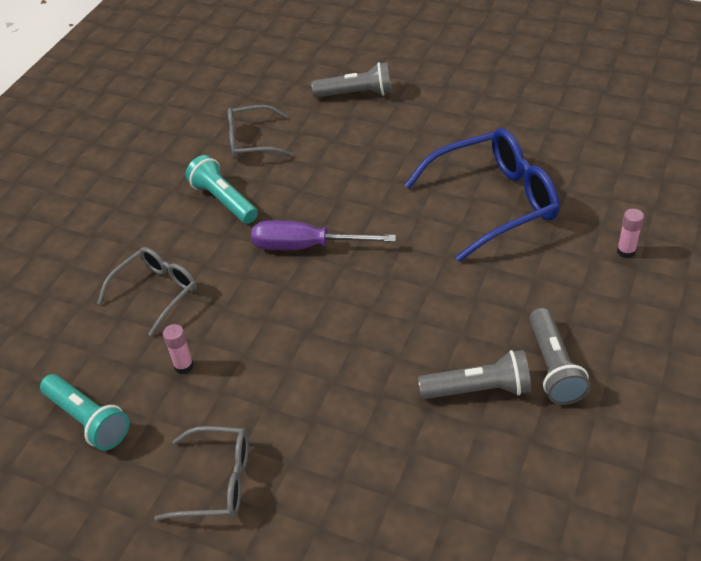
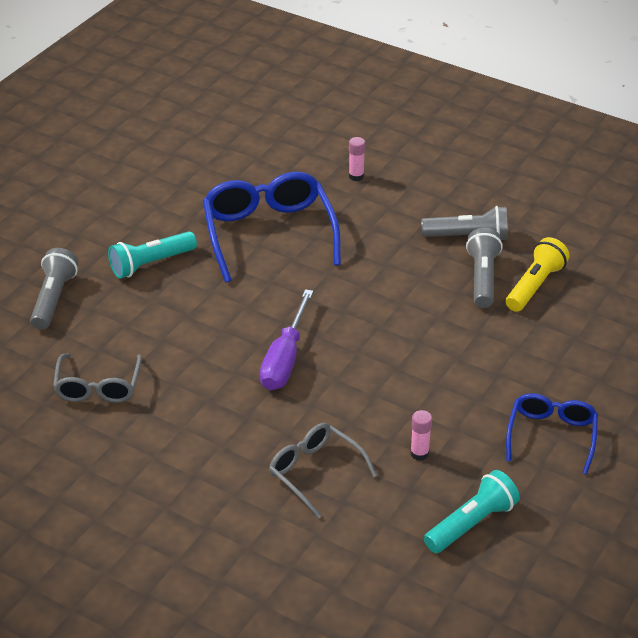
camera: 85 degrees left, 5 degrees down
(217, 482) = (551, 435): grey glasses -> blue glasses
(224, 201) = (191, 415): turquoise flashlight -> turquoise flashlight (151, 264)
(480, 444) = (535, 286): none -> yellow flashlight

